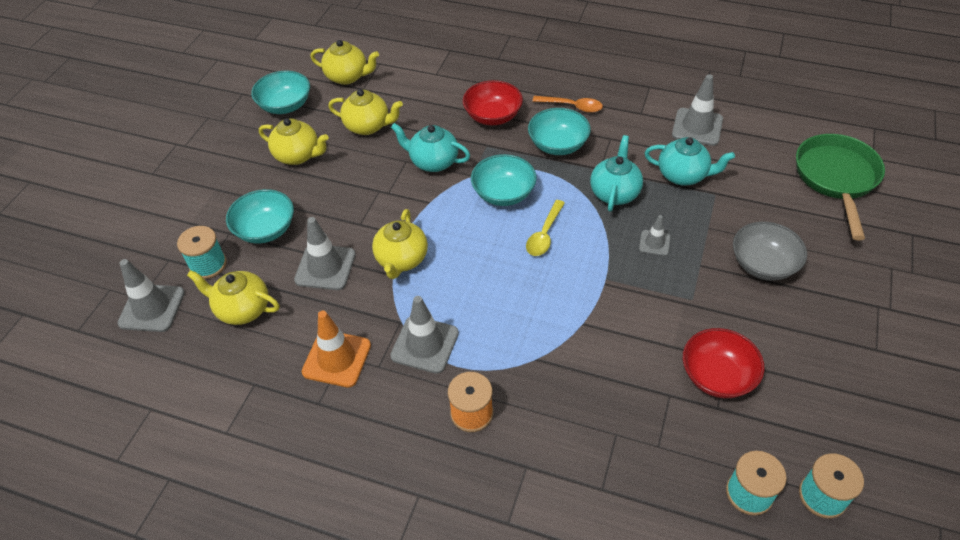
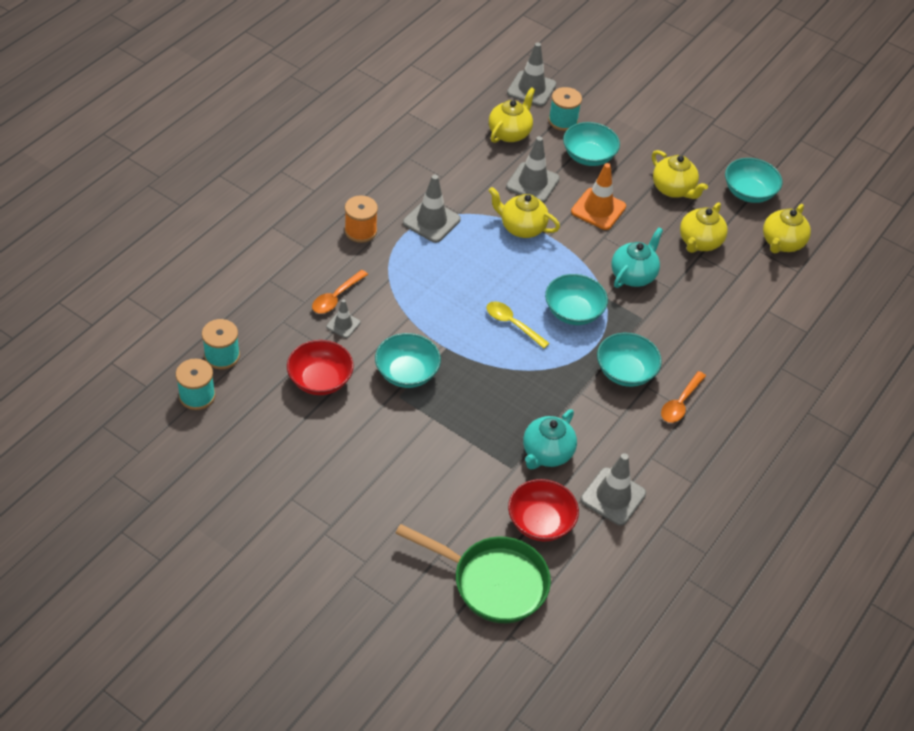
camera: 100 degrees right, 0 degrees up
(298, 155) = (673, 189): yellow teapot -> yellow teapot turned 75 degrees counterclockwise
(337, 359) = (441, 173): orange traffic cone -> orange traffic cone (598, 209)
(493, 116) = (685, 335): red bowl -> red bowl (540, 522)
(591, 402) = (336, 297): none -> orange spoon
(615, 193) = (543, 391): turquoise teapot -> none
(654, 243) = (471, 396): grey traffic cone -> grey traffic cone (343, 324)
(658, 301) = (407, 373): none -> turquoise bowl
(763, 264) = (412, 464): grey bowl -> none

